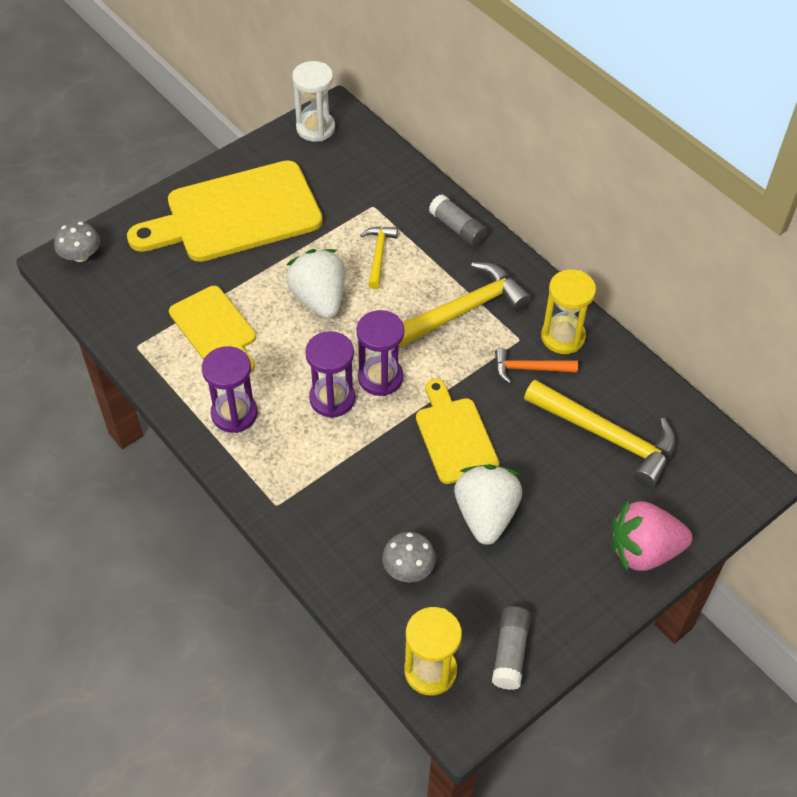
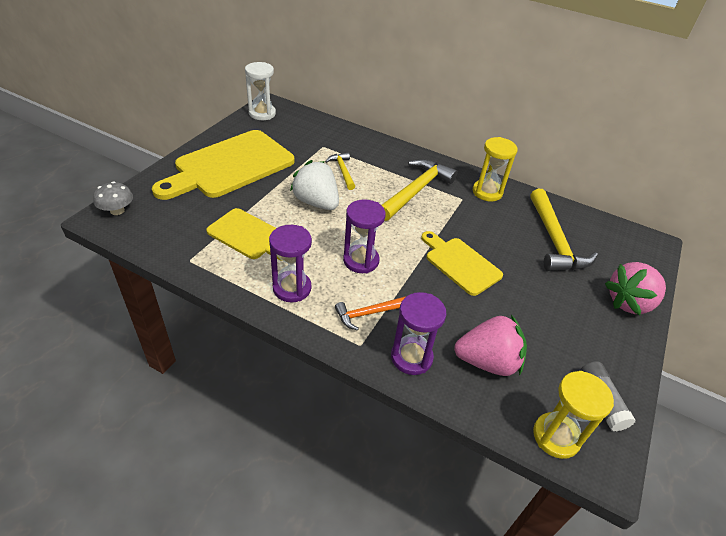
camera: 25 degrees left, 10 degrees down
(380, 378) = (387, 240): purple hourglass -> purple hourglass (411, 357)
(408, 568) = (487, 361): grey mushroom -> pink strawberry
(457, 228) = (384, 149): grey glue stick -> none
(485, 515) = (515, 308): white strawberry -> none
(529, 369) = (480, 213): orange hammer -> orange hammer (368, 314)
(607, 436) = (554, 240): yellow hammer -> yellow hammer turned 75 degrees clockwise

